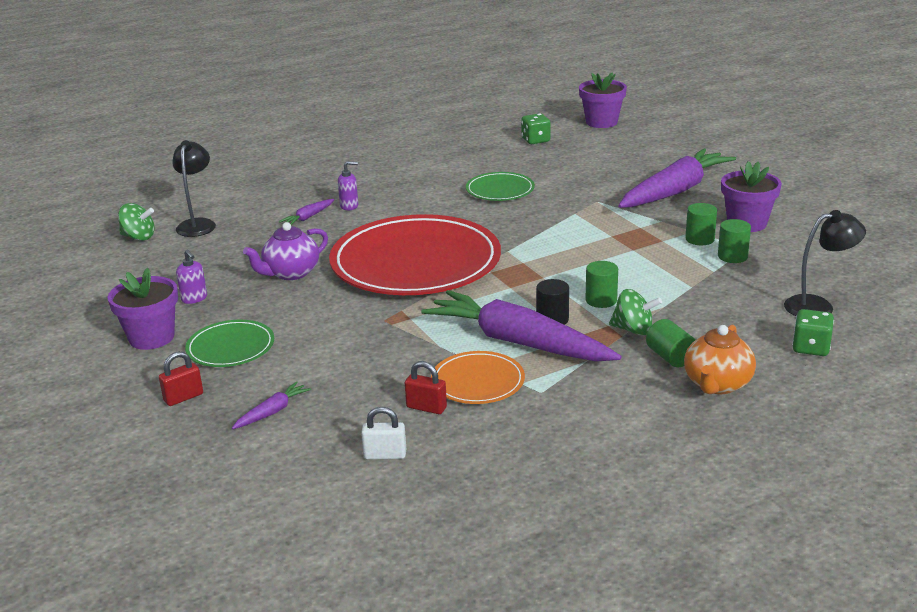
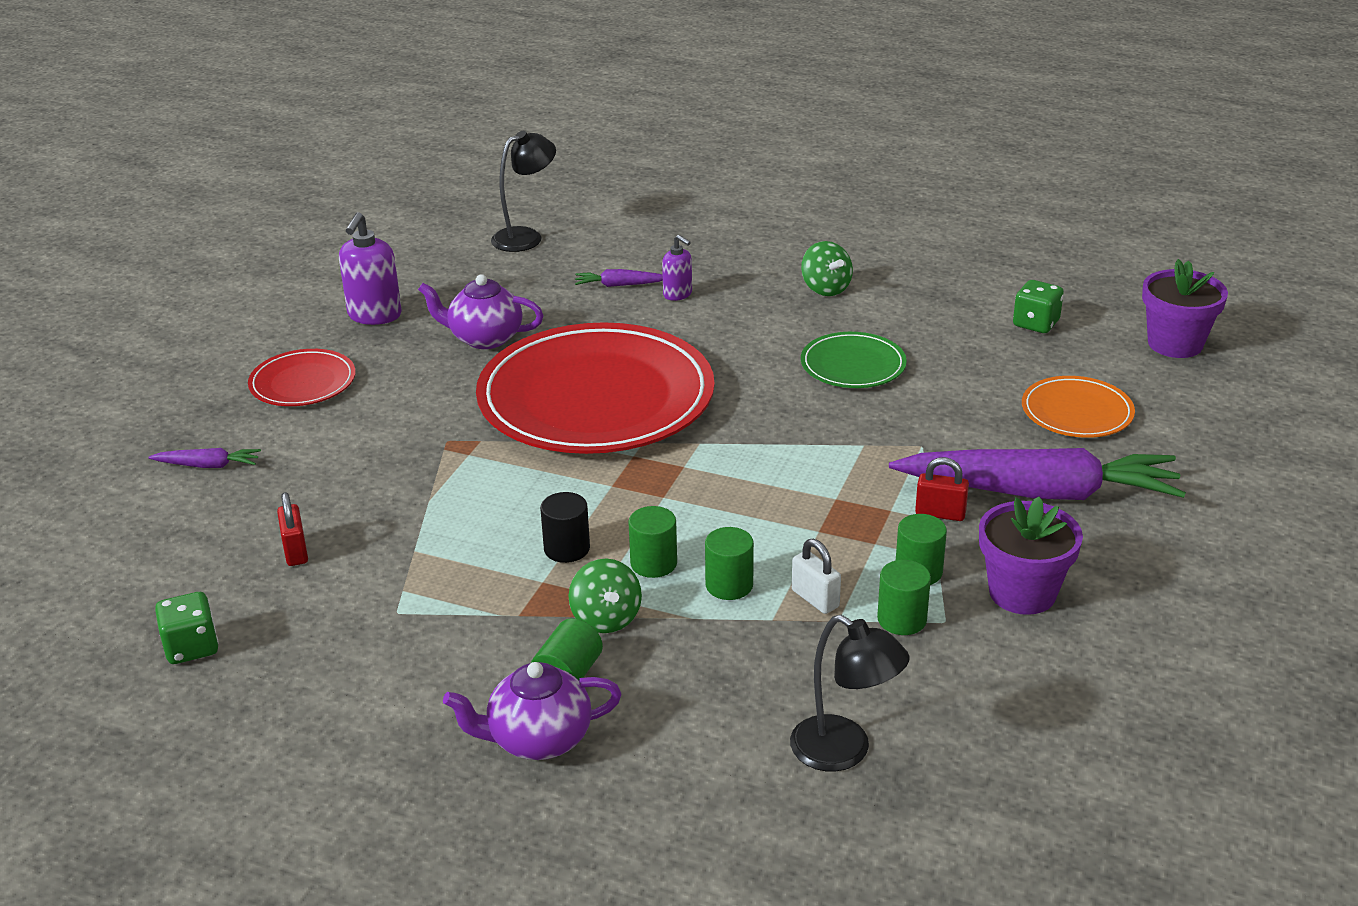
camera: 50 degrees right, 5 degrees up
(139, 237) = (461, 223): green spinning top -> green spinning top (825, 288)
(151, 337) = (280, 333): purple flower pot -> none
(183, 397) = (191, 406): red padlock -> red padlock (940, 513)
(194, 299) = (374, 315): purple soap dispenser -> purple soap dispenser, size x1.69
(230, 347) = (303, 383): green plate -> red plate
(385, 455) = (186, 568): white padlock -> white padlock (815, 599)
(478, 382) = (377, 560): orange plate -> orange plate (1077, 412)
(517, 342) = (489, 548): purple carrot -> none
(648, 287) = (729, 585): none -> green cylinder
(717, 384) = (537, 740): orange teapot -> purple teapot
(810, 348) = (715, 787): green dice -> green dice (191, 647)

